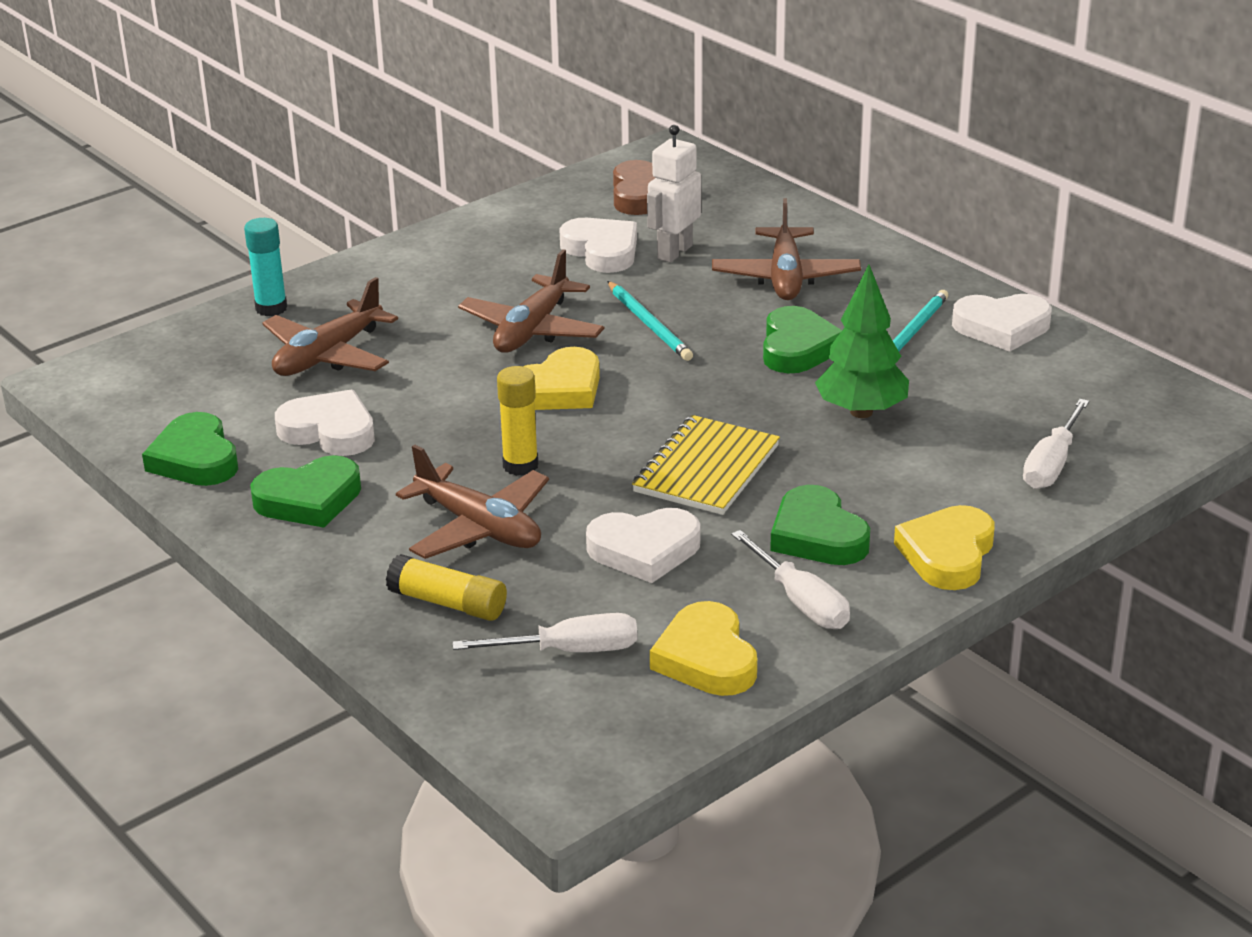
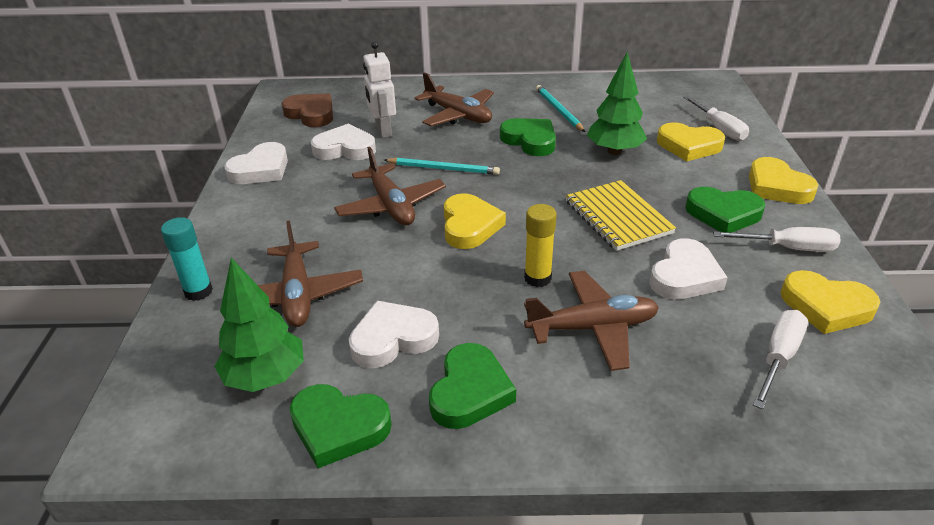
camera: 50 degrees left, 5 degrees up
(210, 397) = (265, 377): none -> green tree
(448, 603) = (675, 386): yellow glue stick -> none
(961, 458) = (688, 146): none -> yellow heart
(1002, 327) = (583, 89): white heart -> white heart (261, 169)

